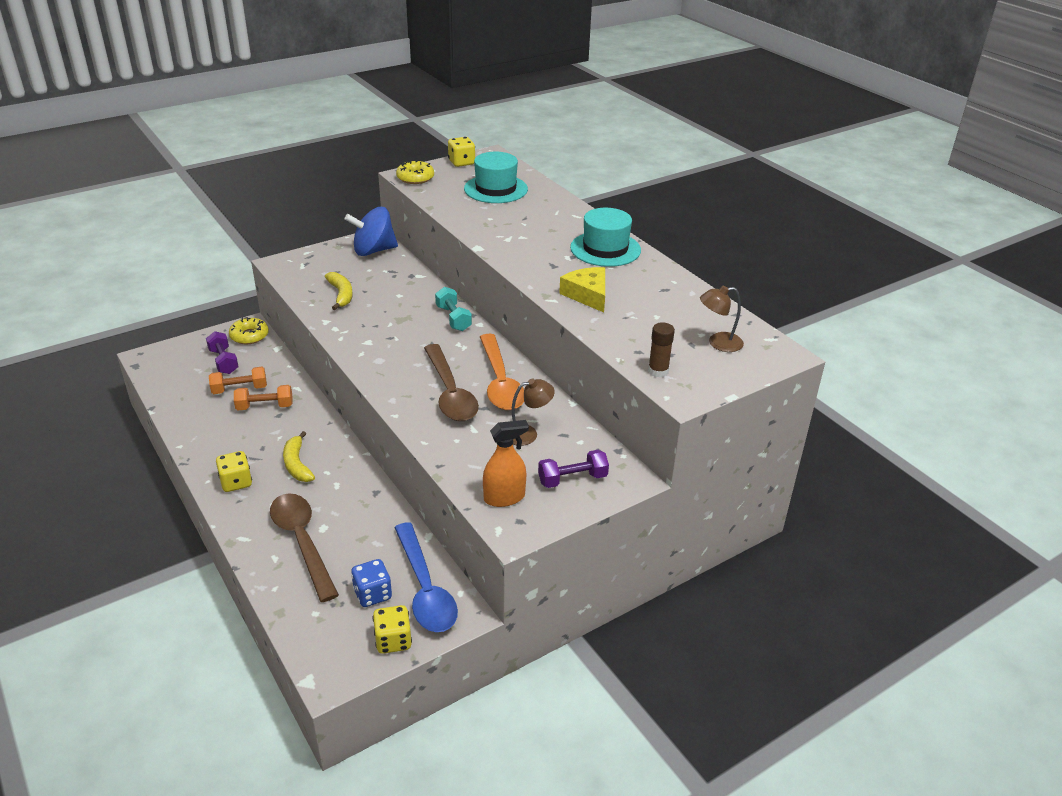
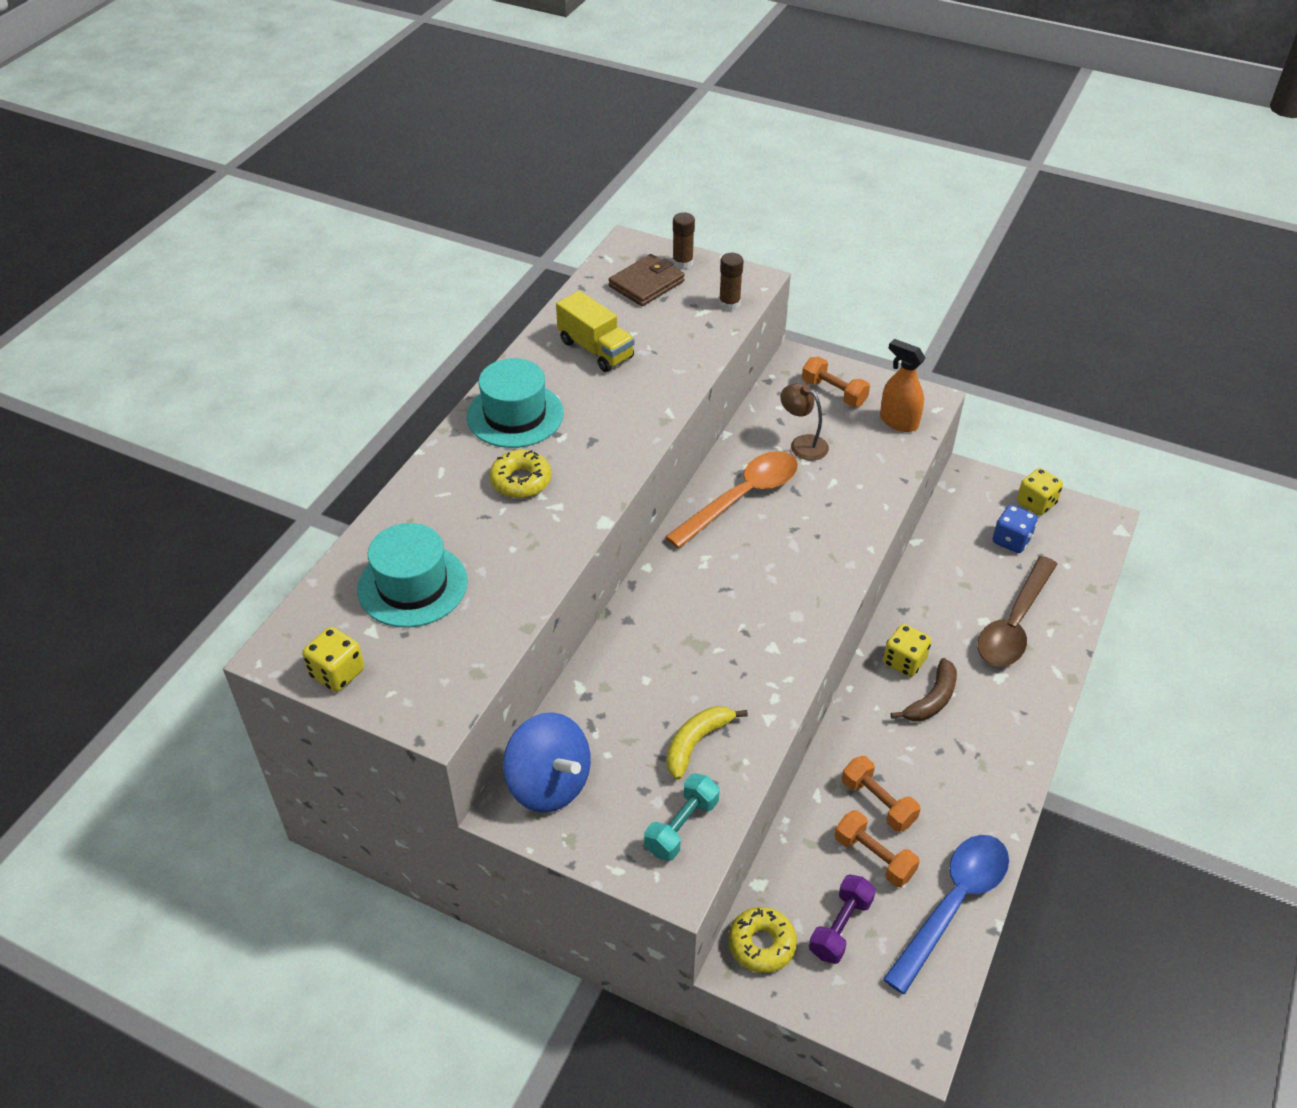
camera: 120 degrees left, 10 degrees up
(236, 482) = (1005, 734): yellow dice -> yellow dice (904, 662)
(297, 464) = (931, 700): yellow banana -> brown banana
(415, 178) = (437, 699): yellow donut -> yellow donut (521, 481)
(425, 588) = (970, 512): blue spoon -> blue spoon (953, 905)
(450, 392) = (795, 526): brown spoon -> none
(453, 318) = (655, 596): turquoise dumbbell -> turquoise dumbbell (681, 826)
(572, 479) = (833, 392): purple dumbbell -> orange dumbbell
(588, 295) = (635, 391): yellow cheese -> none
(649, 295) = (595, 349): none -> yellow truck
(718, 343) = (646, 284): brown lamp -> brown wallet
(737, 371) = (682, 263): none -> brown glue stick

